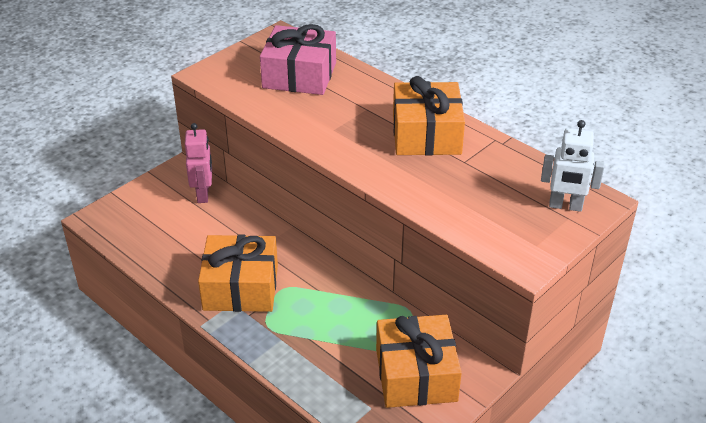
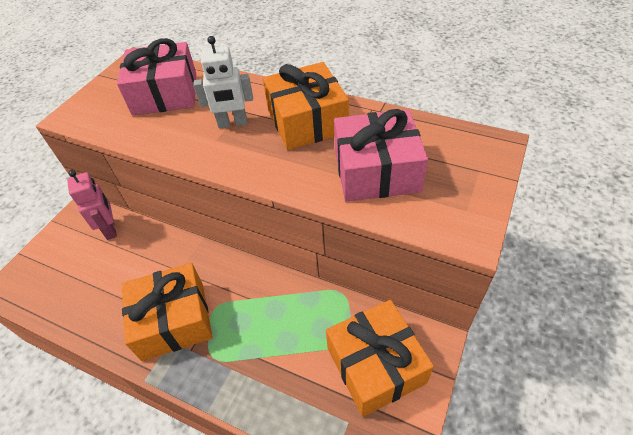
camera: 15 degrees left, 10 degrees up
(471, 193) = (376, 171): none -> pink gift
(565, 206) = (470, 159): white robot -> white robot (232, 123)

